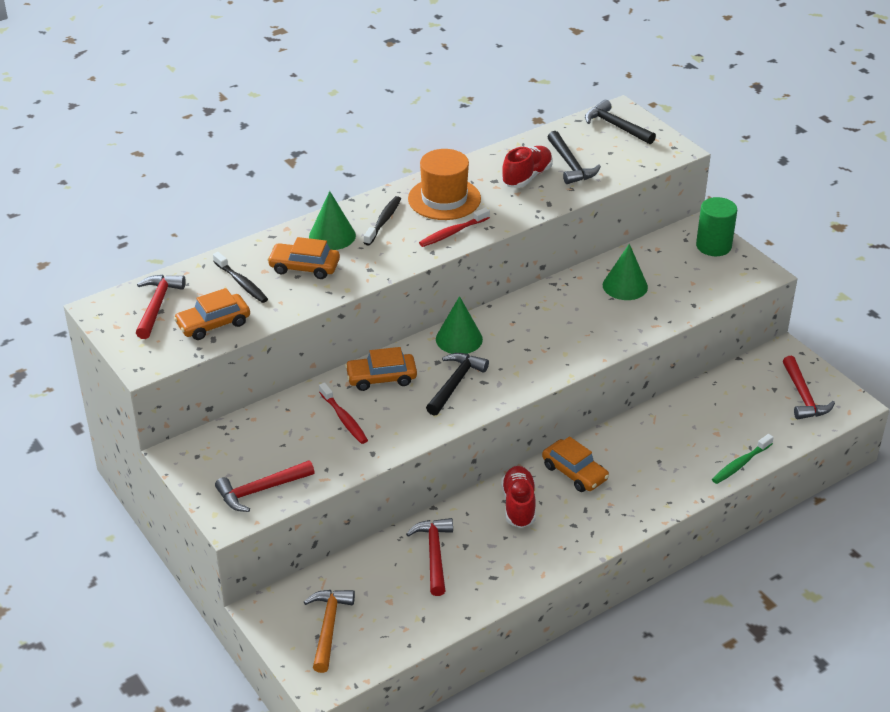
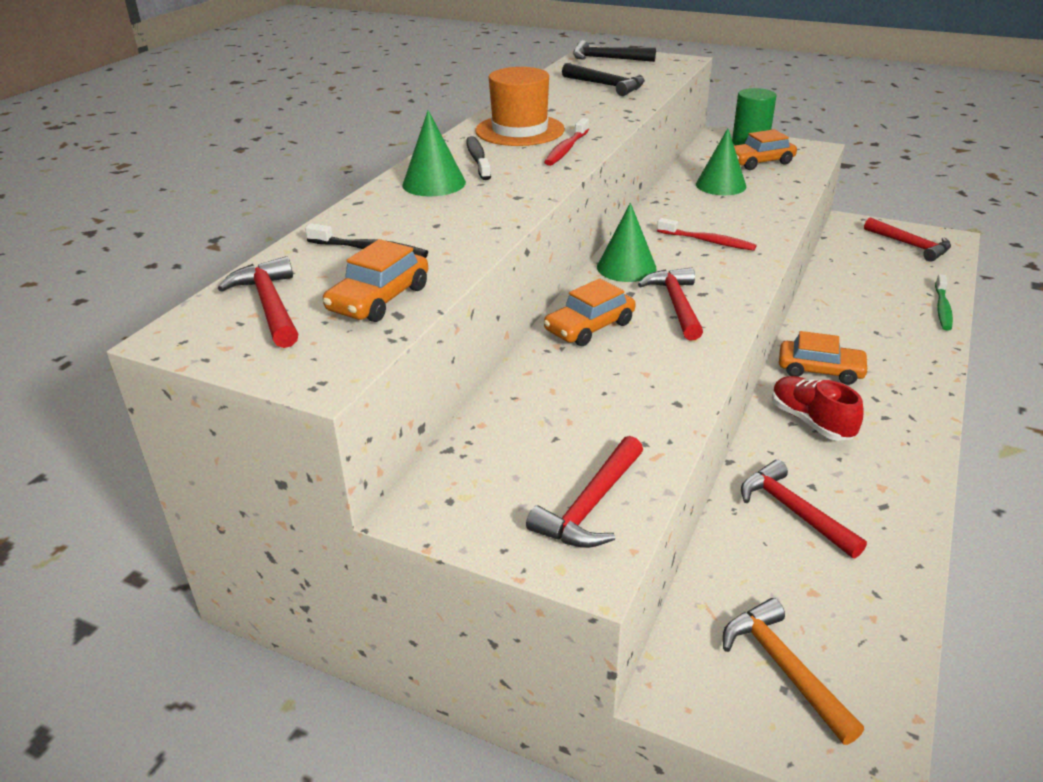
camera: 30 degrees left, 5 degrees down
(304, 267) = (435, 215): orange car -> orange car (759, 162)
(344, 419) = (598, 381): red toothbrush -> red toothbrush (708, 241)
(455, 383) = (676, 304): black hammer -> red hammer
(527, 177) = (578, 100): red shoe -> none

